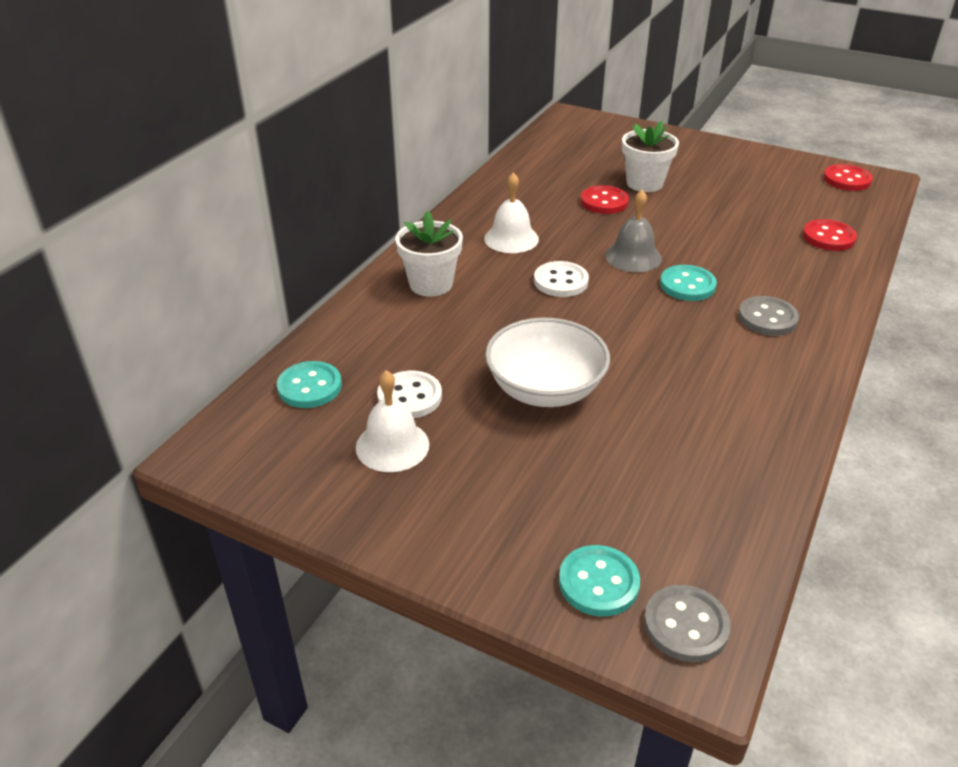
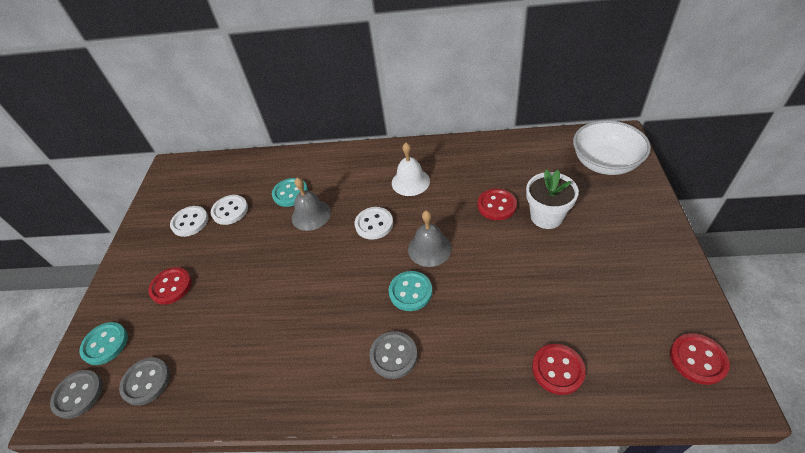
camera: 70 degrees right, 10 degrees up
(309, 387) = (225, 174): turquoise button -> turquoise button (290, 193)
(392, 445) = (190, 222): white bell -> white button
(431, 284) = (337, 172): white flower pot -> none
(496, 324) = (311, 215): none -> grey bell
(527, 486) = (171, 286): none -> red button
(545, 389) = (256, 261): white bowl -> white bowl (605, 163)
(701, 536) = (146, 382): none -> grey button

